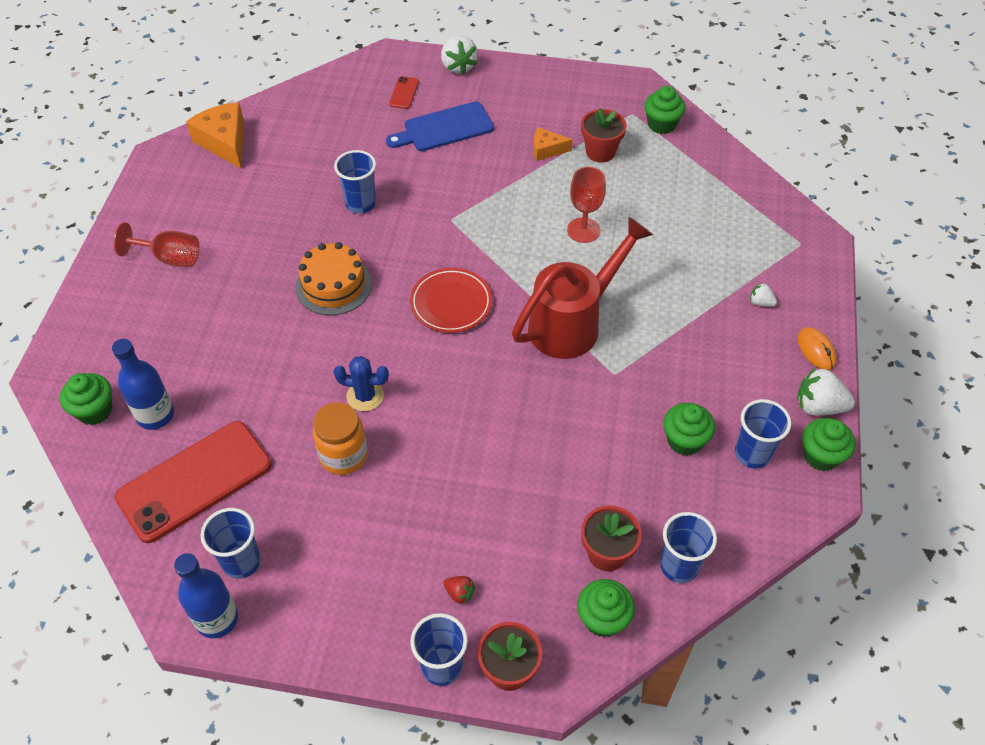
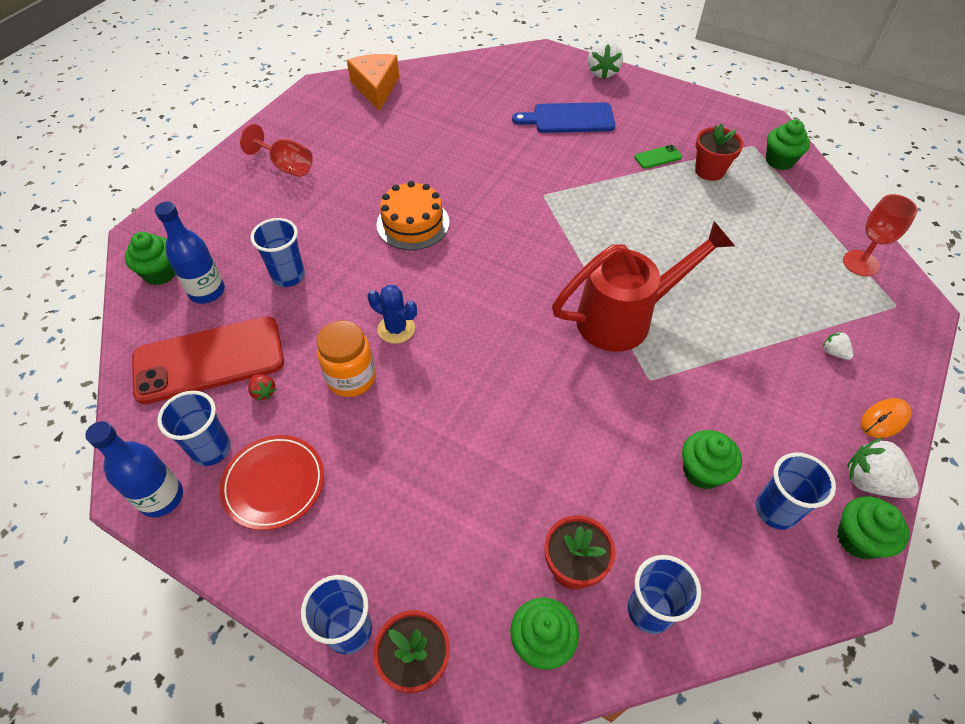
camera: 20 degrees right, 0 degrees up
(360, 204) = (467, 162): blue cup -> blue cup (288, 276)
(404, 93) = (545, 83): red phone -> none
(451, 303) = (513, 267): red plate -> red plate (274, 483)
(459, 593) = (401, 555): red strawberry -> red strawberry (263, 392)
(547, 150) = (658, 157): orange cheese -> green phone
(583, 230) = (667, 235): red goblet -> red goblet (860, 263)
(816, 350) = (884, 419): orange mouse -> orange mouse turned 60 degrees clockwise

